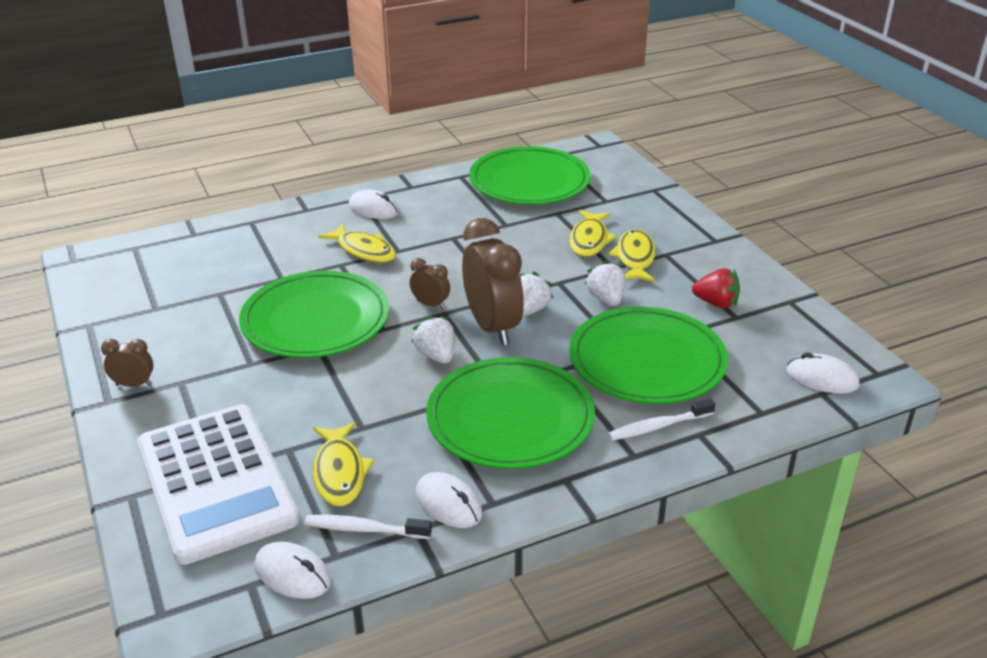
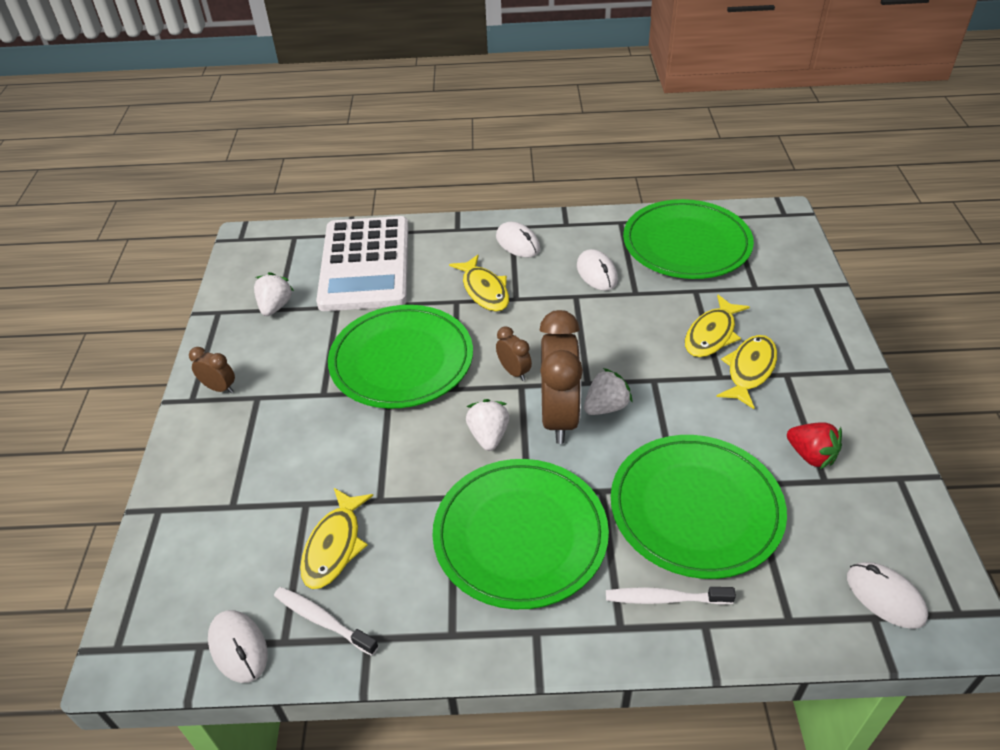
camera: 25 degrees right, 10 degrees up
(216, 482) = (229, 519): white calculator -> white calculator (365, 264)
(448, 504) = (411, 619): white mouse -> white mouse (596, 273)
(606, 299) = (692, 415): white strawberry -> white strawberry (275, 306)

